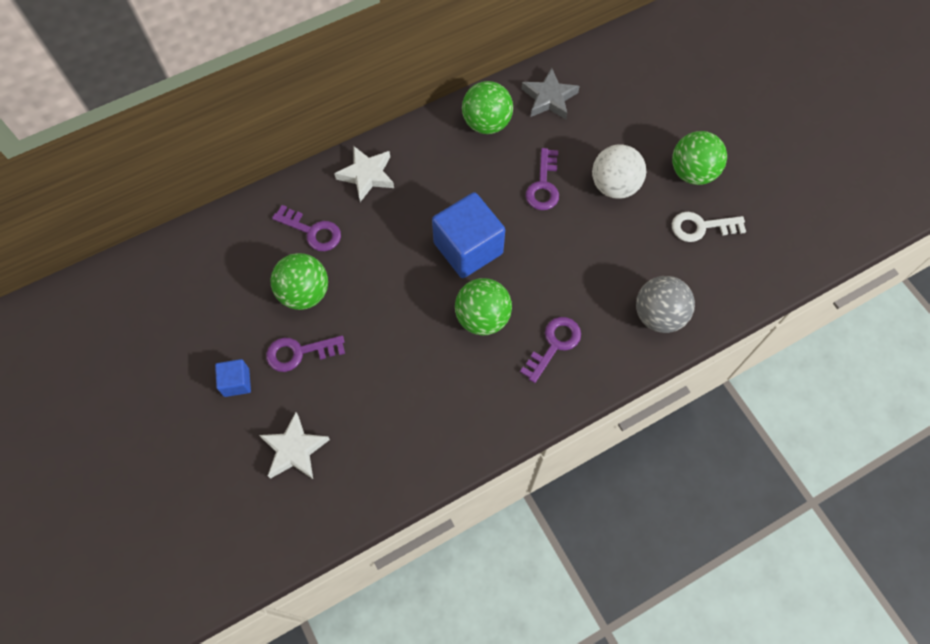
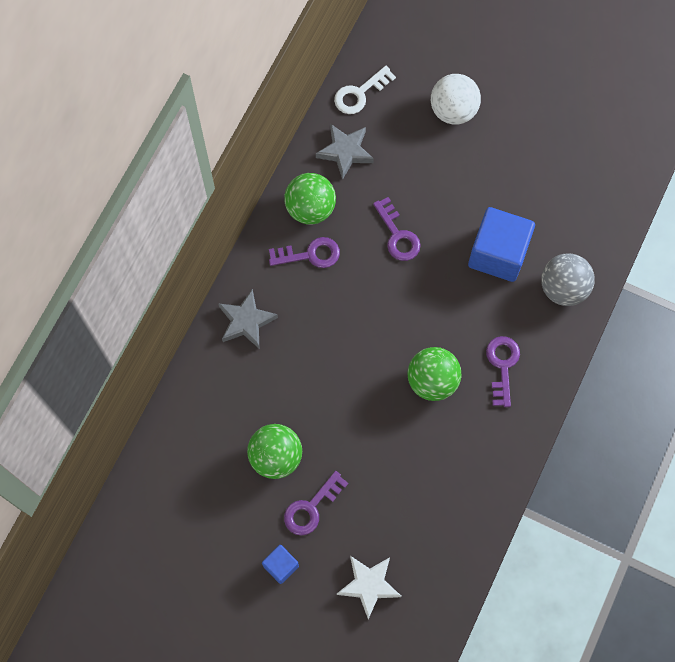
camera: 35 degrees left, 5 degrees up
(312, 231) = (240, 400): purple key -> purple key (310, 254)
(367, 175) = (246, 321): white star -> grey star
(468, 248) = (378, 330): blue cube -> blue cube (498, 254)
(614, 186) = (454, 199): white ball -> white ball (453, 111)
(692, 172) = (506, 147): green ball -> none
(701, 227) = (545, 191): white key -> white key (359, 94)

